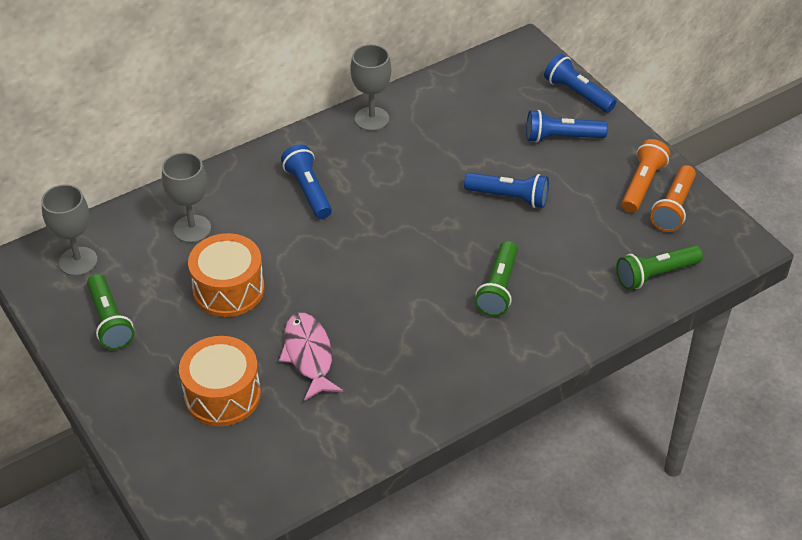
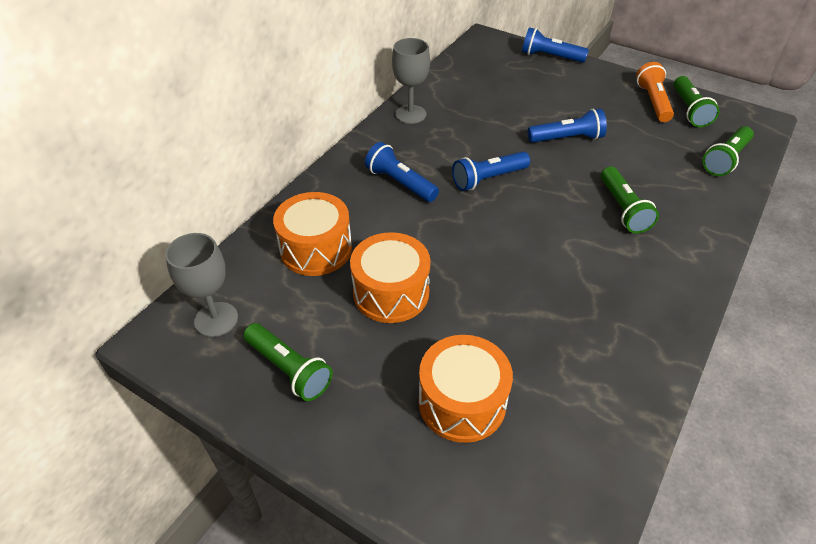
camera: 25 degrees left, 0 degrees up
(192, 229) = (316, 249): grey goblet -> orange drum
(309, 355) = (514, 327): pink fish -> none
(561, 137) = (566, 87): blue flashlight -> blue flashlight (488, 179)
(673, 207) = (689, 110): orange flashlight -> green flashlight

